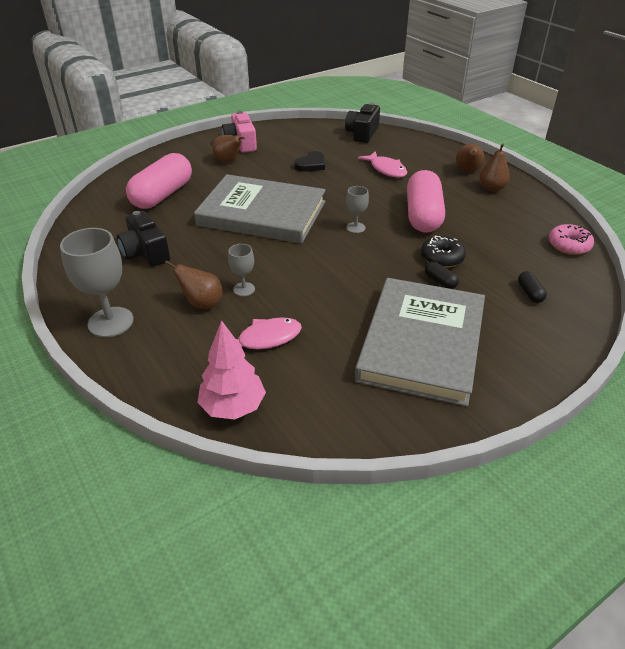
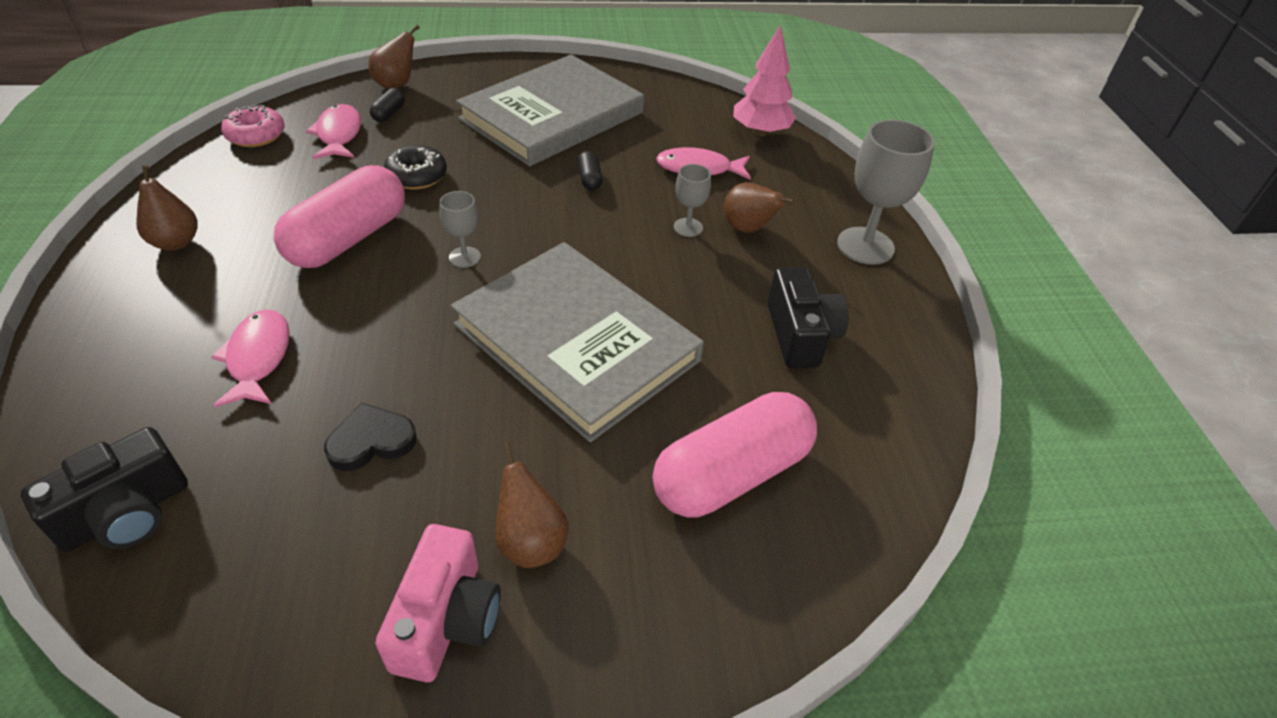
camera: 155 degrees left, 5 degrees up
(440, 281) = (458, 155): black capsule -> black capsule (589, 179)
(467, 171) = (141, 292): brown pear -> brown pear (396, 84)
(529, 265) = (339, 134): none -> pink fish

